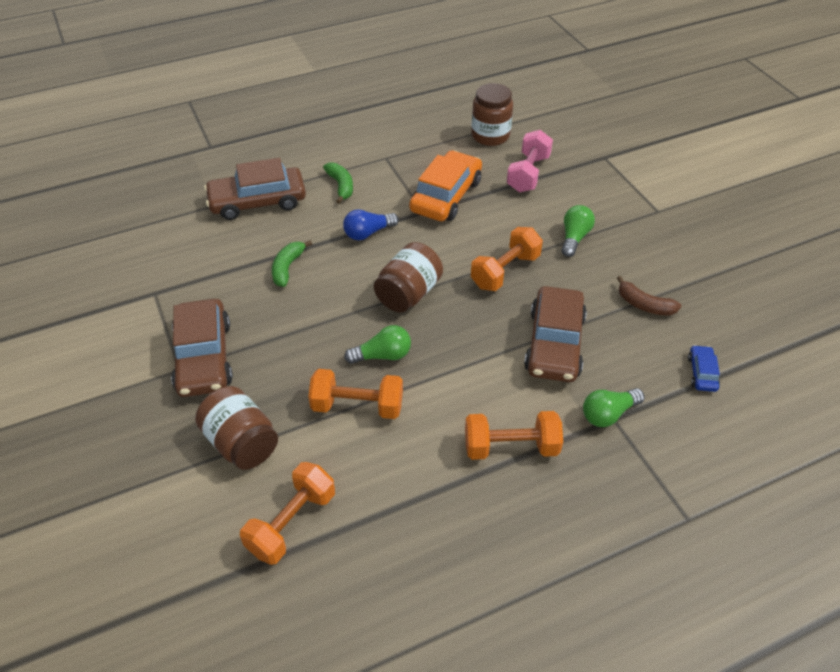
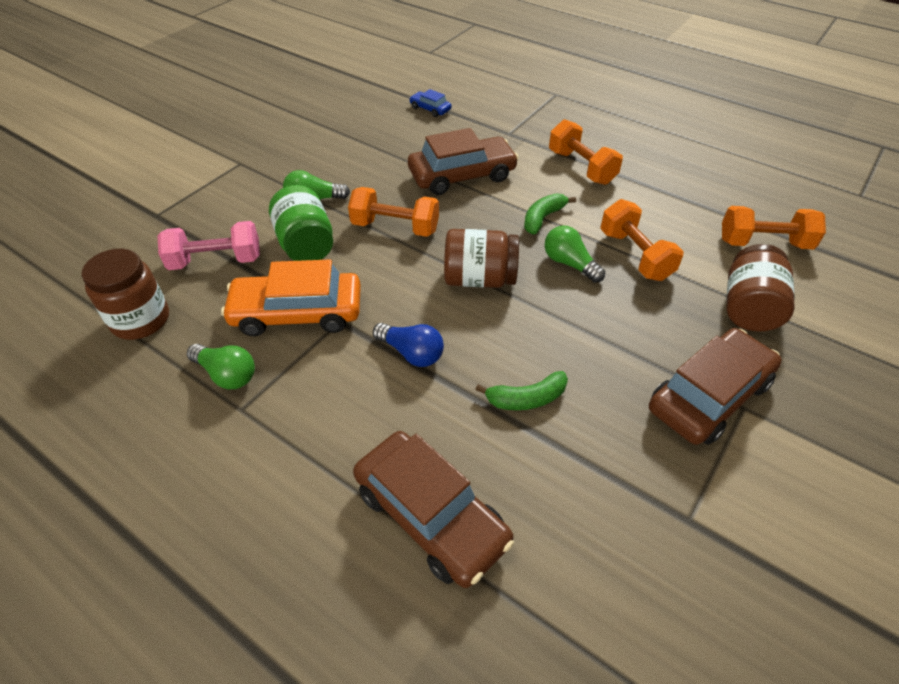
camera: 120 degrees left, 0 degrees up
(341, 186) = (335, 428): green banana -> green banana (542, 218)
(517, 218) = (306, 245): none -> green jar
(608, 414) = (507, 136): green light bulb -> green light bulb (227, 374)
(644, 305) = (378, 144): brown banana -> none
(702, 373) = (430, 109): blue car -> blue car turned 60 degrees clockwise

